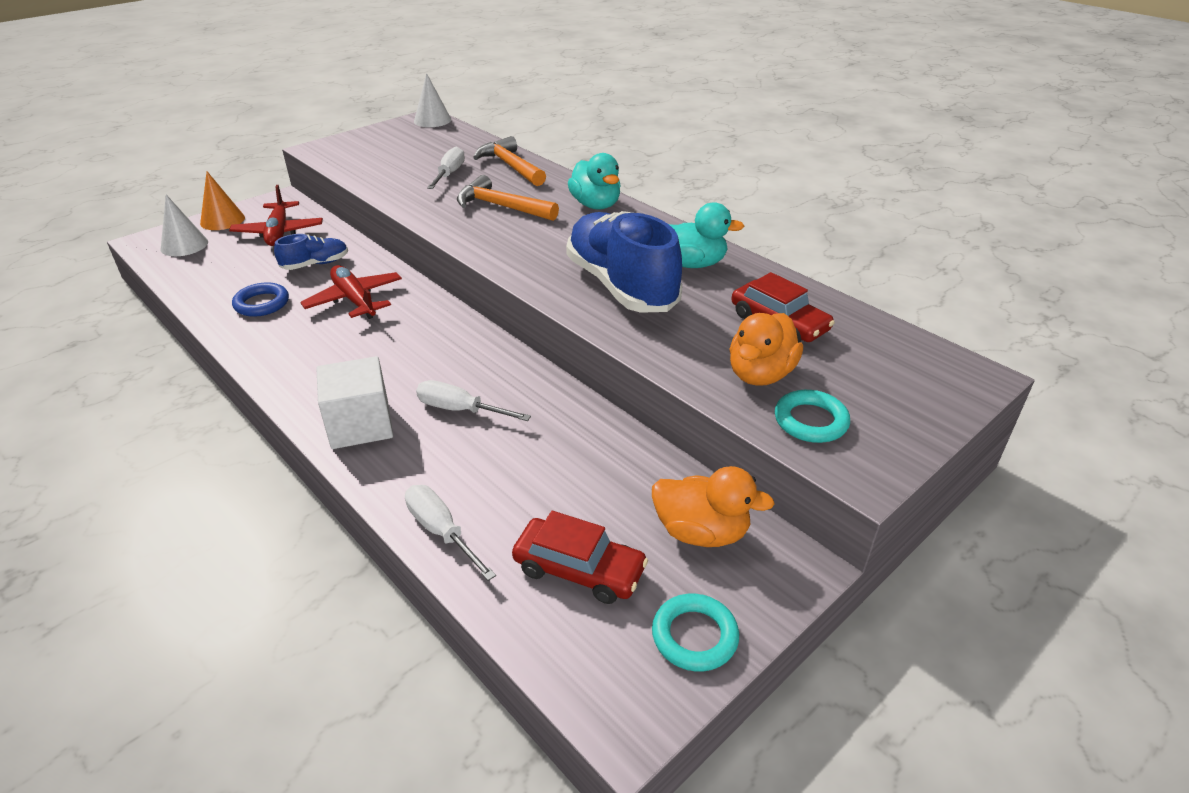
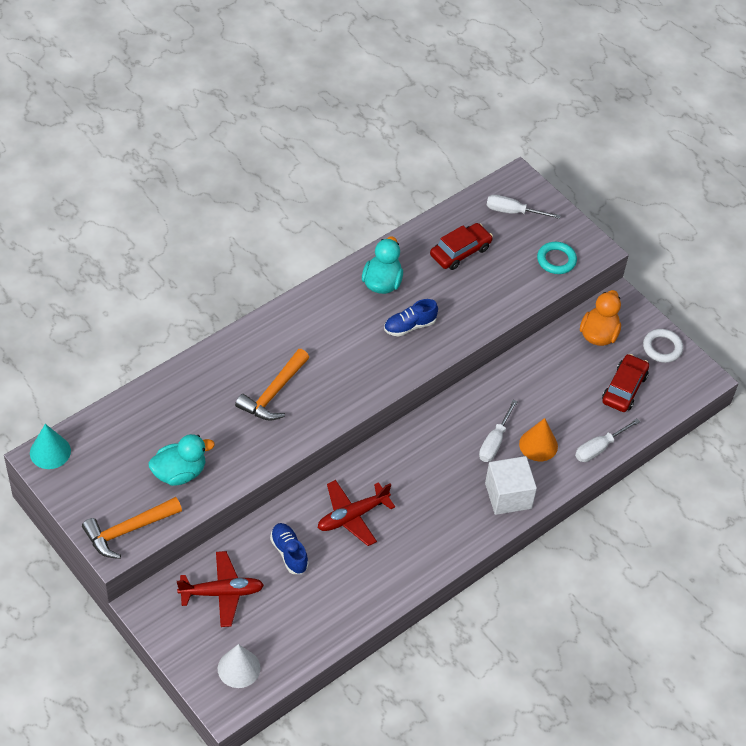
camera: 90 degrees left, 15 degrees up
(222, 220) = (188, 648): orange cone -> orange cone (538, 445)
(262, 304) = (352, 581): blue ring -> none
(432, 120) = (50, 452): white cone -> turquoise cone
(449, 174) = (199, 432): white screwdriver -> white screwdriver (512, 212)
(511, 166) = (188, 385): orange hammer -> orange hammer (128, 530)
(595, 205) = (279, 329): turquoise duck -> turquoise duck (179, 473)
(621, 286) = (409, 326): blue shoe -> blue shoe, size x0.47
(694, 636) = (662, 348): turquoise ring -> white ring
(760, 374) = (514, 272): orange duck -> none

